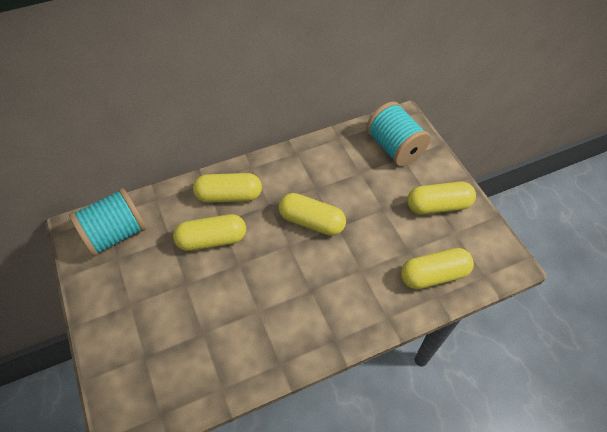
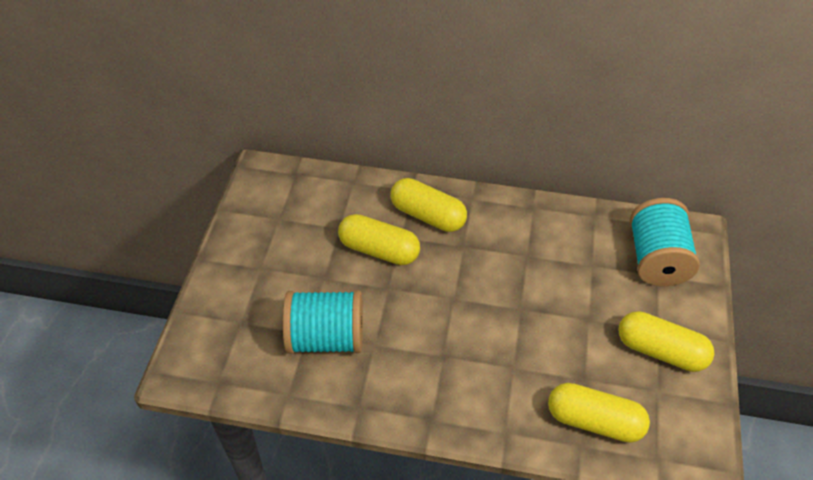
camera: 35 degrees right, 5 degrees down
(115, 234) = (292, 195): turquoise spool -> turquoise spool (326, 338)
(311, 222) = (496, 288): yellow capsule -> none

